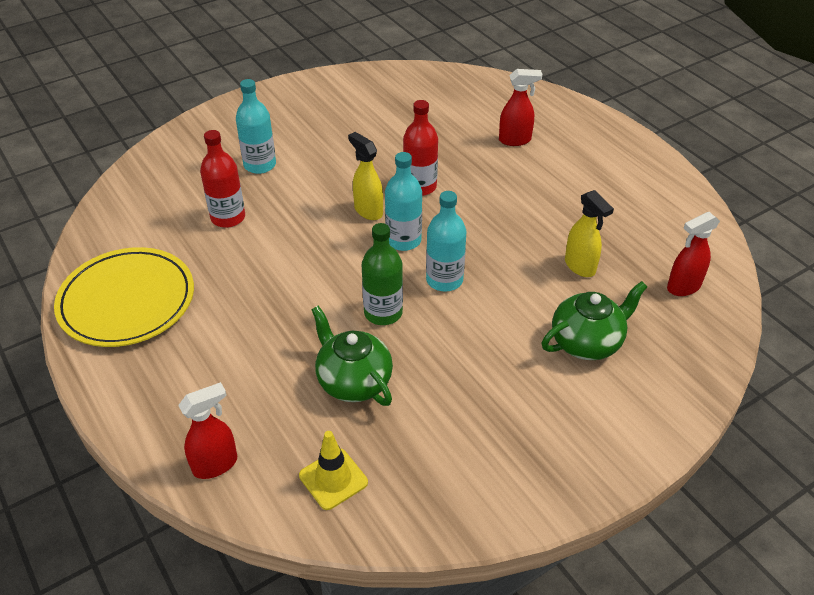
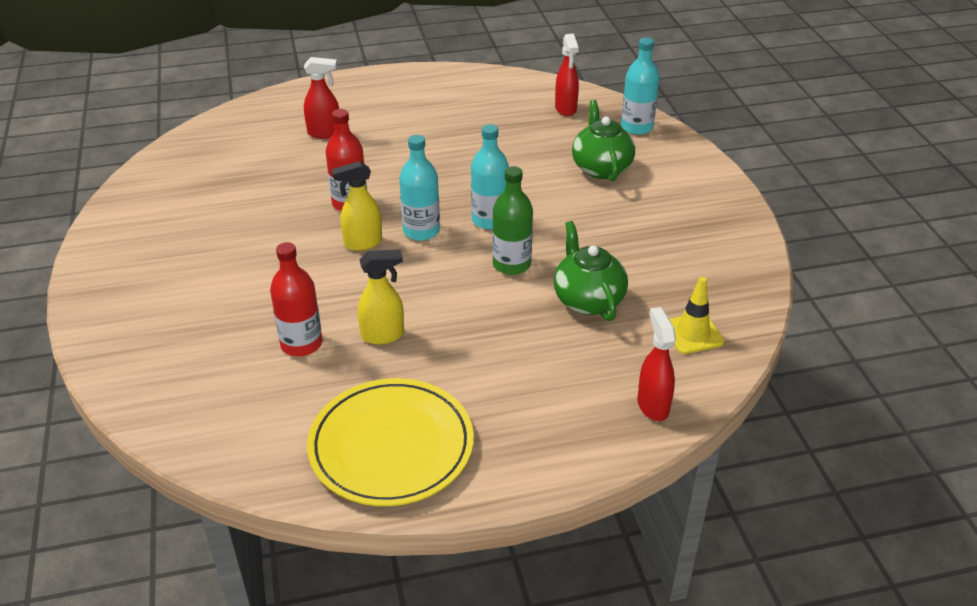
camera: 70 degrees left, 5 degrees down
(260, 165) = (225, 304): turquoise bottle -> turquoise bottle (637, 127)
(353, 381) = (588, 300): green teapot -> green teapot turned 90 degrees clockwise
(515, 140) = (325, 133): red spray bottle -> red spray bottle turned 75 degrees clockwise
(580, 266) = (515, 147): yellow spray bottle -> yellow spray bottle (383, 335)

